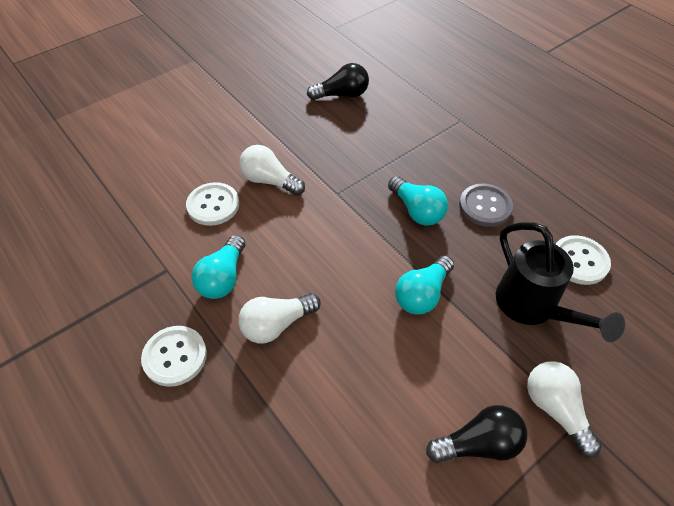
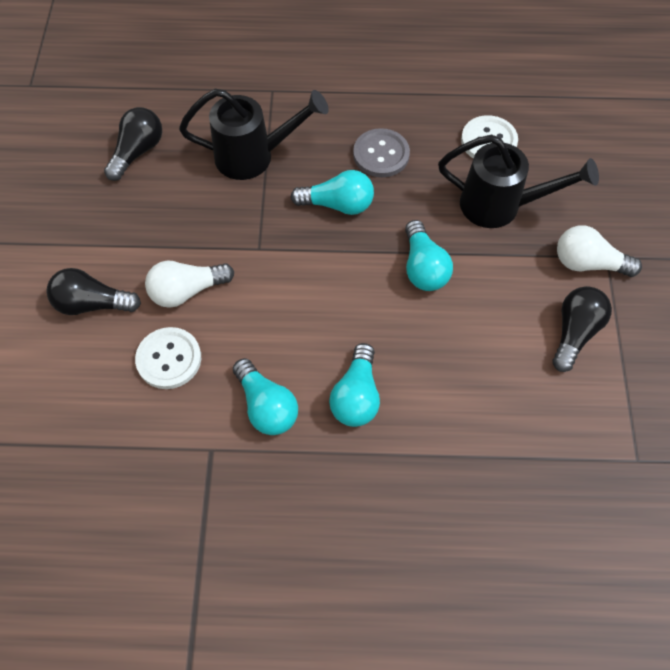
camera: 50 degrees left, 10 degrees up
(175, 356) = (317, 499): white button -> none
(218, 146) = (92, 304): none -> black light bulb
(277, 325) = (356, 396): white light bulb -> turquoise light bulb
(402, 145) = (254, 156): none -> black watering can

